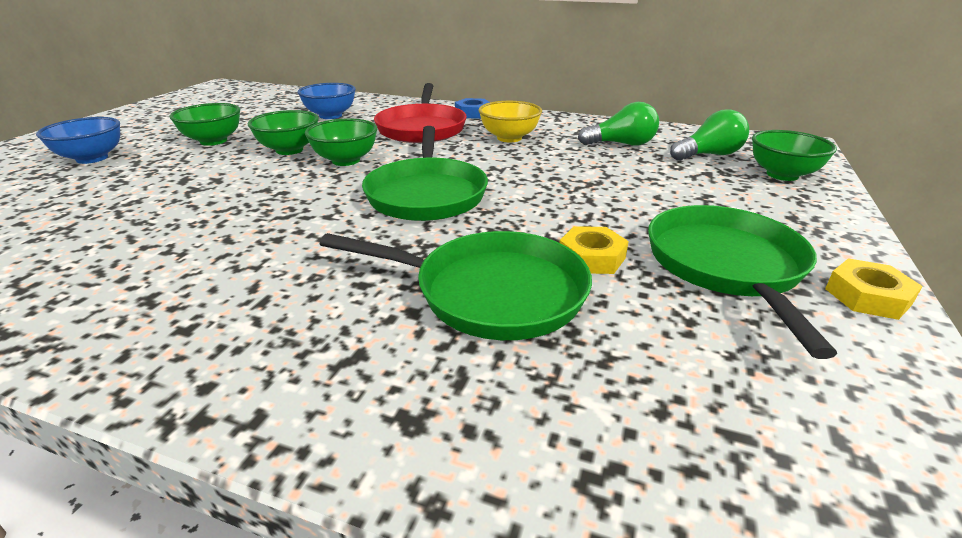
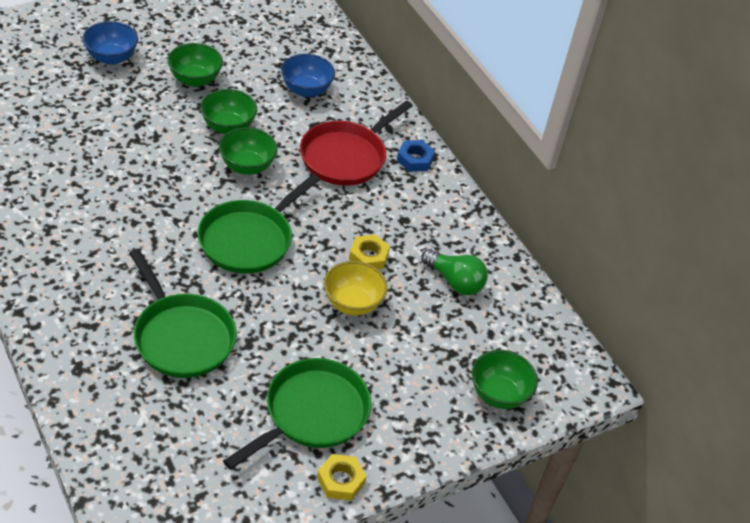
camera: 35 degrees right, 15 degrees up
(509, 138) = (388, 215): yellow bowl -> yellow bowl (352, 303)
(591, 257) = (258, 355): yellow nut -> yellow nut (368, 256)
(709, 155) = (493, 340): green light bulb -> none

